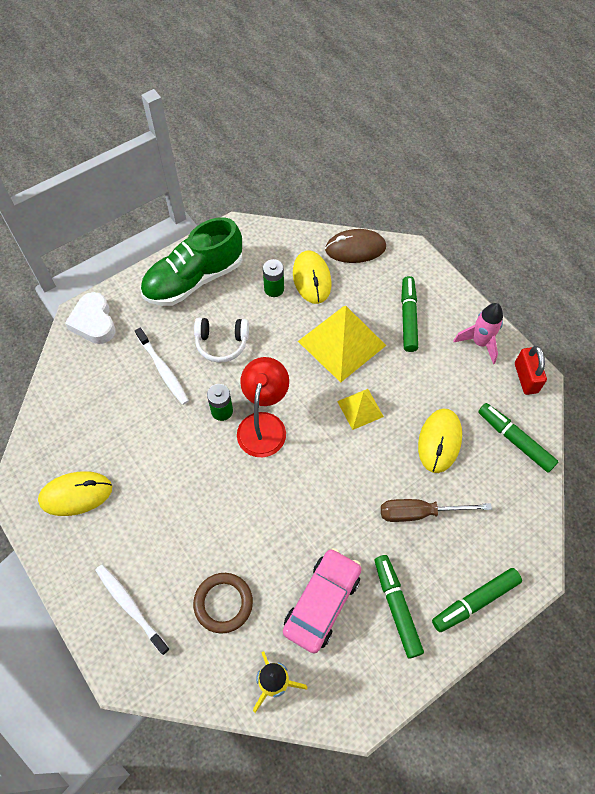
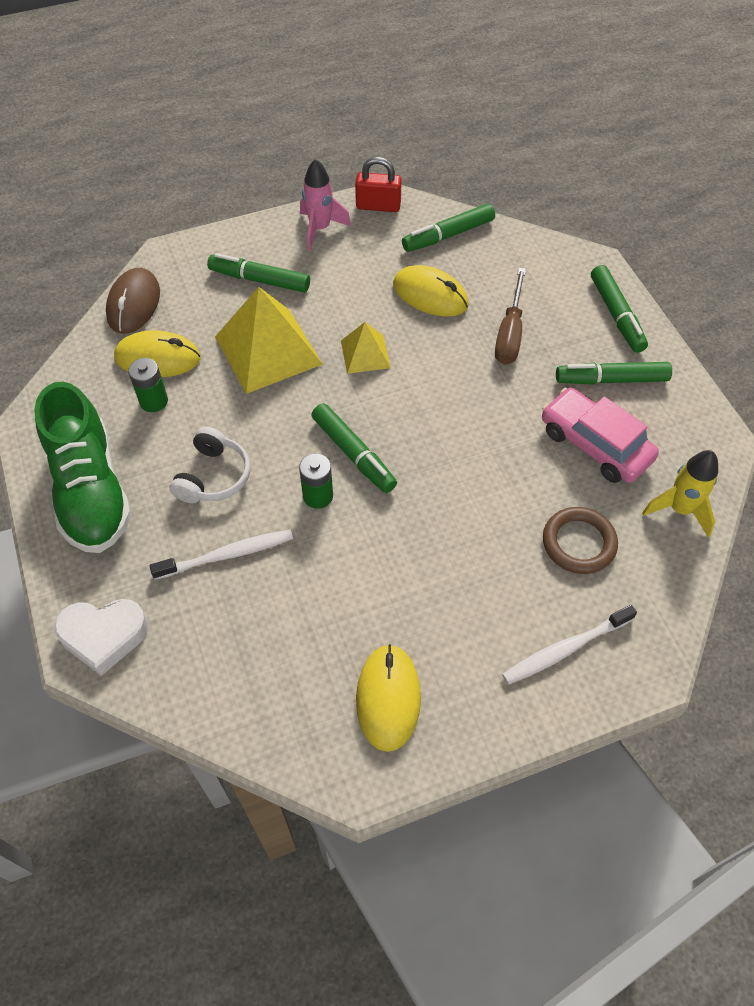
camera: 75 degrees left, 5 degrees down
(264, 424) = (353, 454): red lamp -> green marker

